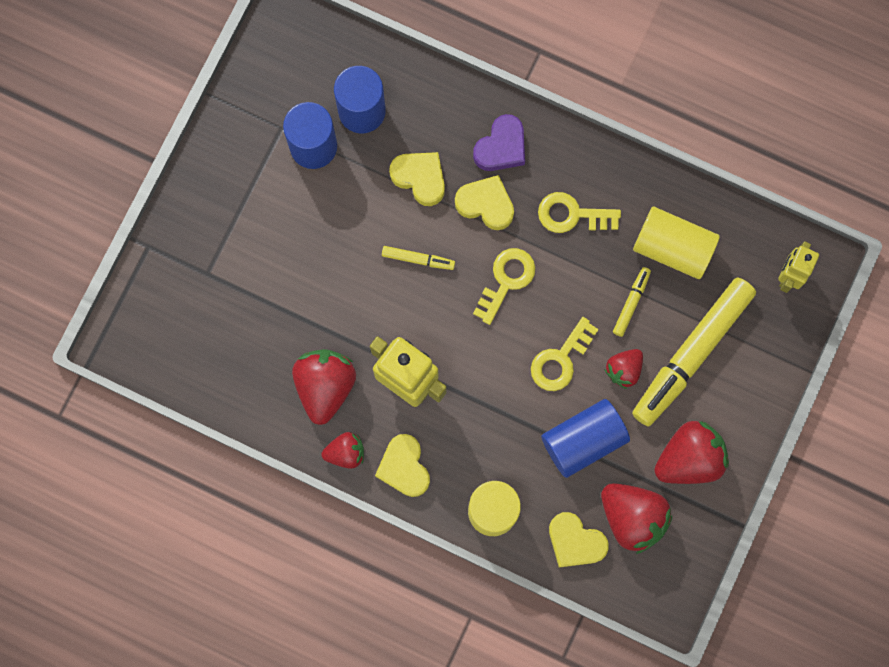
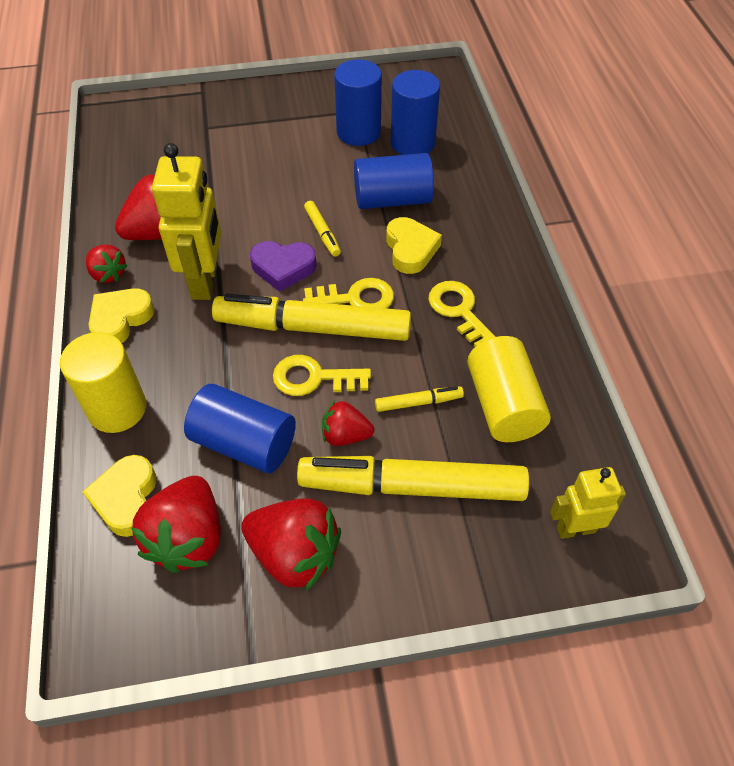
camera: 55 degrees right, 25 degrees down
(420, 178) = (392, 199): yellow heart -> blue cylinder
(501, 147) = (469, 233): purple heart -> purple heart (283, 268)
(514, 330) = (314, 328): none -> yellow marker

